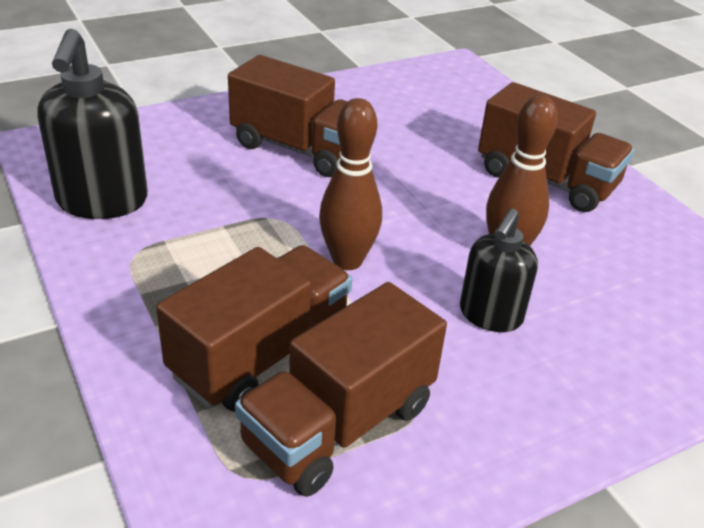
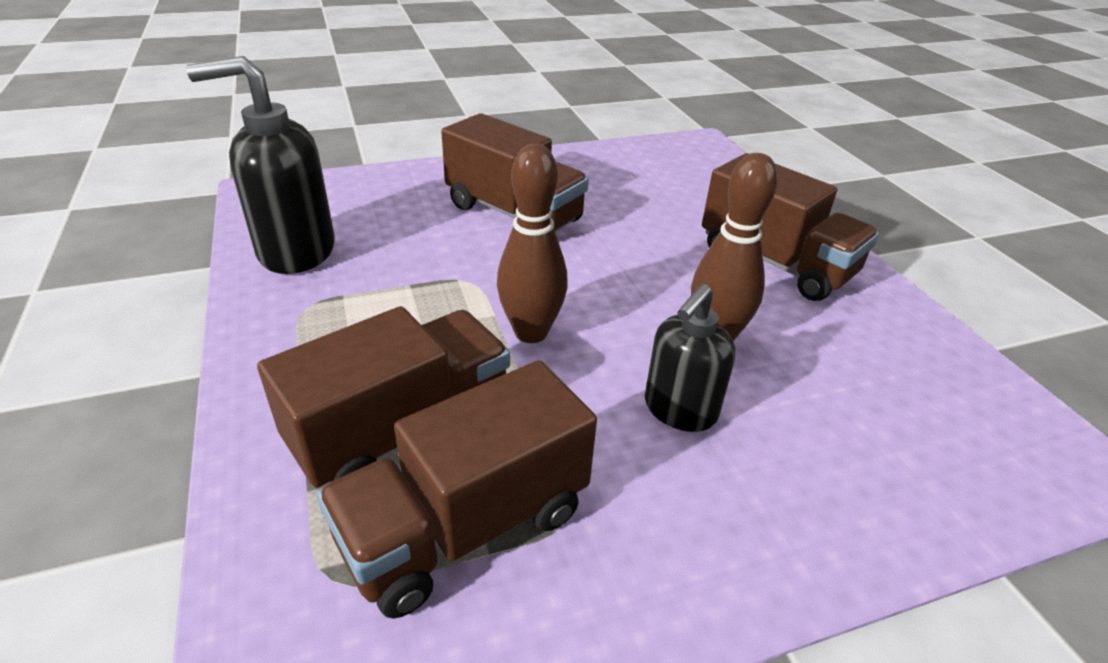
camera: 10 degrees right, 0 degrees up
(102, 202) = (295, 251): black soap dispenser -> black soap dispenser turned 75 degrees clockwise

